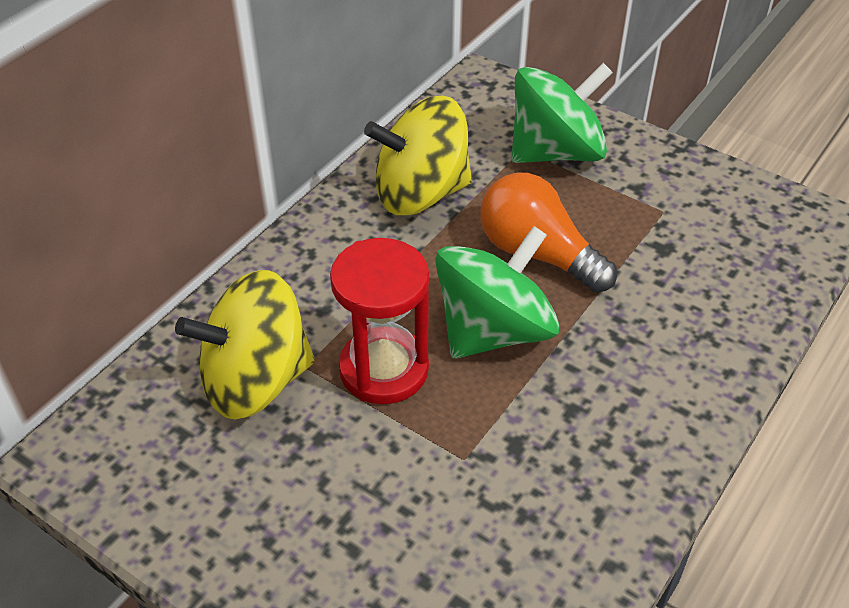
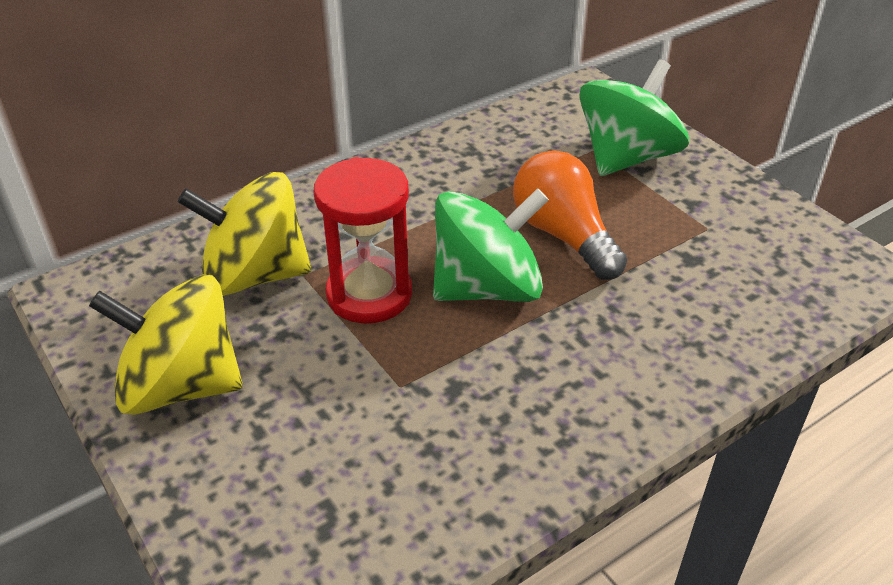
camera: 20 degrees right, 5 degrees down
(420, 193) = (481, 164): yellow spinning top -> yellow spinning top (181, 385)
(556, 152) = (626, 157): green spinning top -> green spinning top turned 45 degrees counterclockwise

